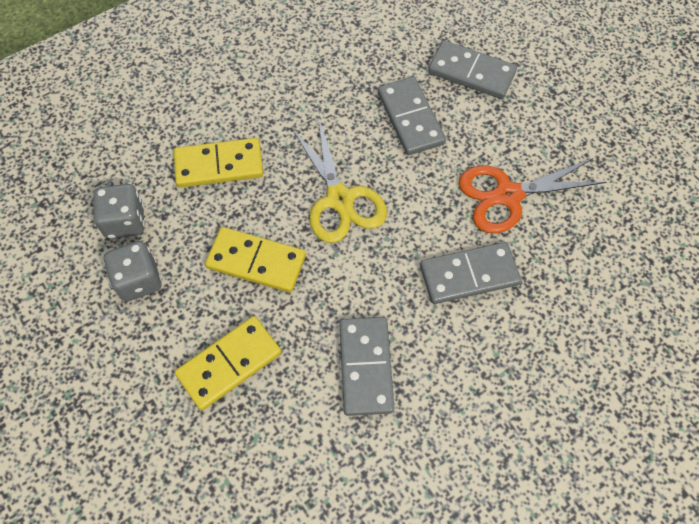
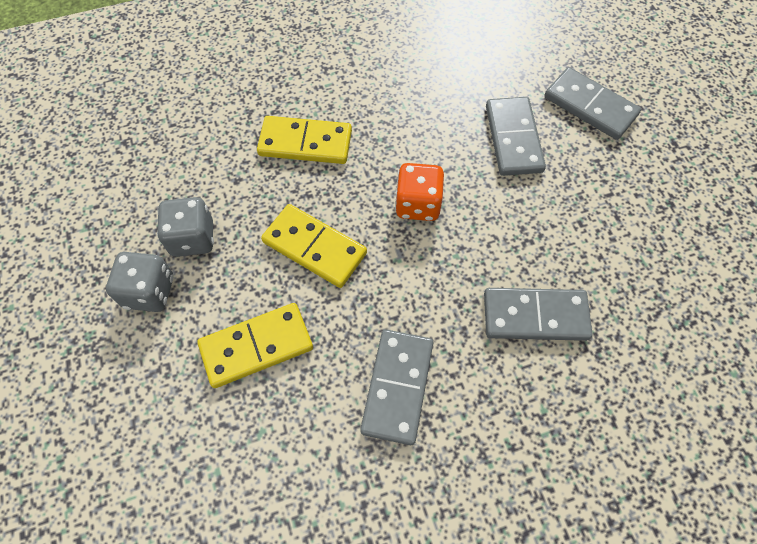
camera: 15 degrees right, 0 degrees up
(125, 221) = (197, 177): grey dice -> grey dice (149, 292)
(340, 199) = (418, 204): yellow scissors -> orange dice
(508, 195) = (599, 241): orange scissors -> none

